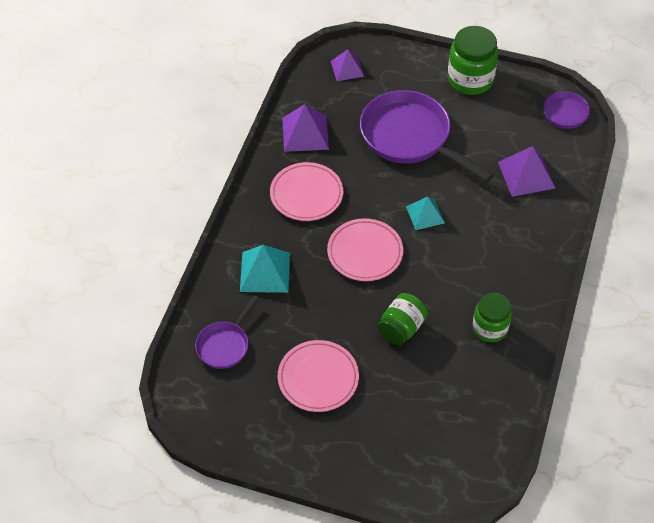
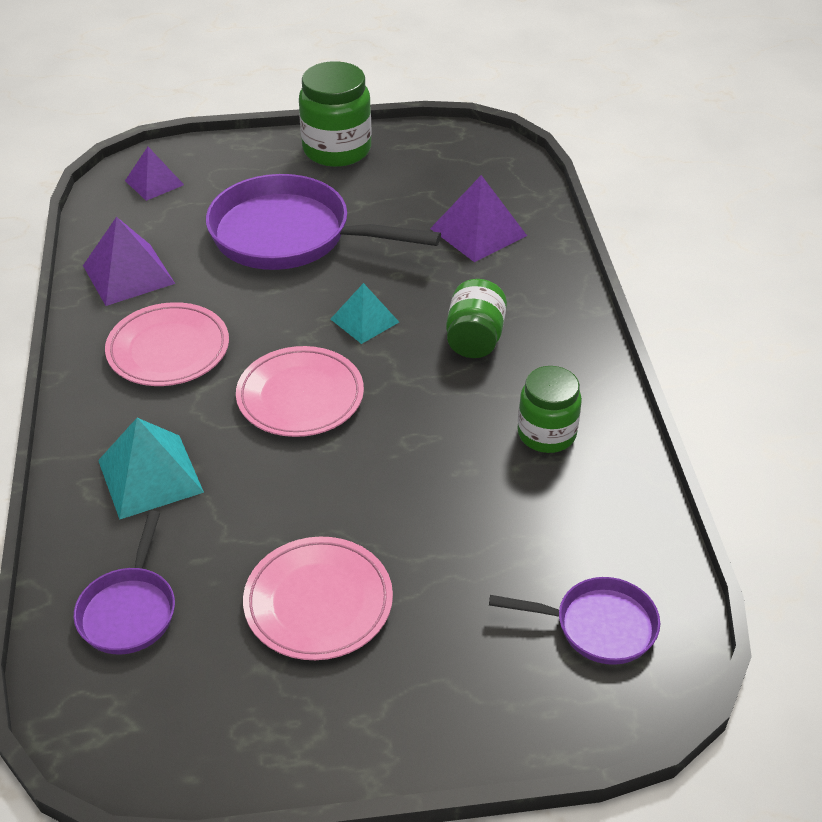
camera: 25 degrees left, 10 degrees down
(401, 328) = (414, 480): green jar -> green jar (475, 339)
(561, 112) = (479, 151): purple pan -> purple pan (598, 626)

